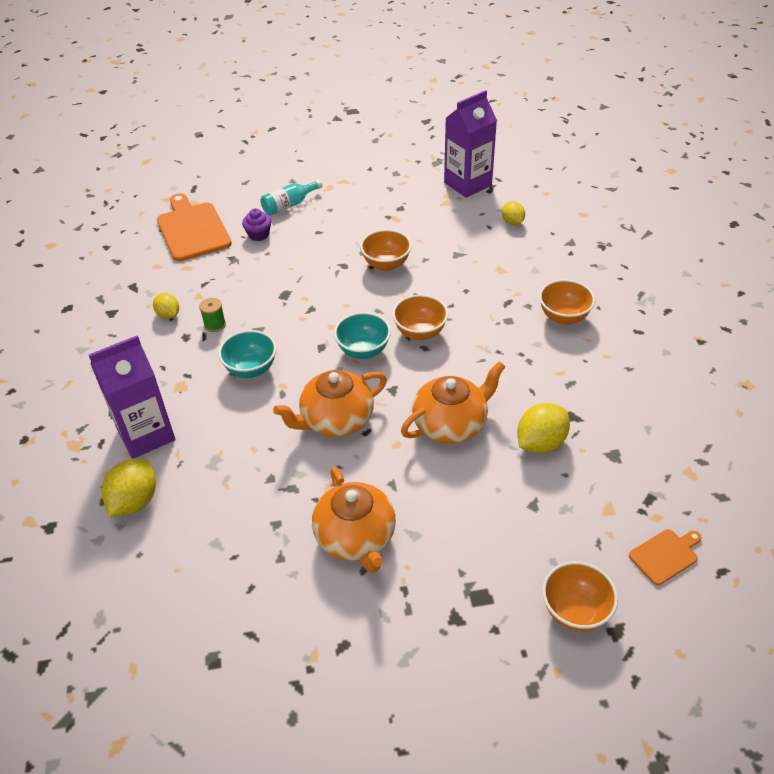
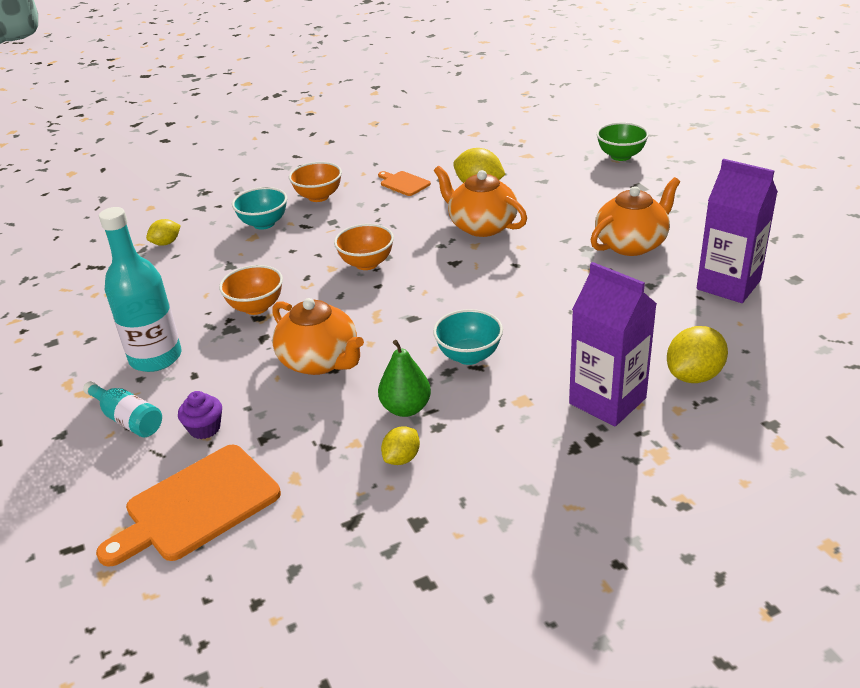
camera: 105 degrees left, 10 degrees down
(135, 501) = (694, 375): yellow lemon -> yellow lemon turned 45 degrees counterclockwise
(215, 324) = (406, 408): green spool -> green pear
(336, 420) = (511, 284): orange teapot -> orange teapot (320, 361)
(349, 216) = (155, 358): none -> turquoise bottle
(363, 351) = (407, 290): turquoise bowl -> turquoise bowl (264, 223)
(467, 184) = (85, 283): purple carton -> purple carton (728, 285)
(575, 611) = (620, 156): orange bowl -> green bowl
(665, 555) = (552, 135): orange cutting board -> orange cutting board (403, 183)

